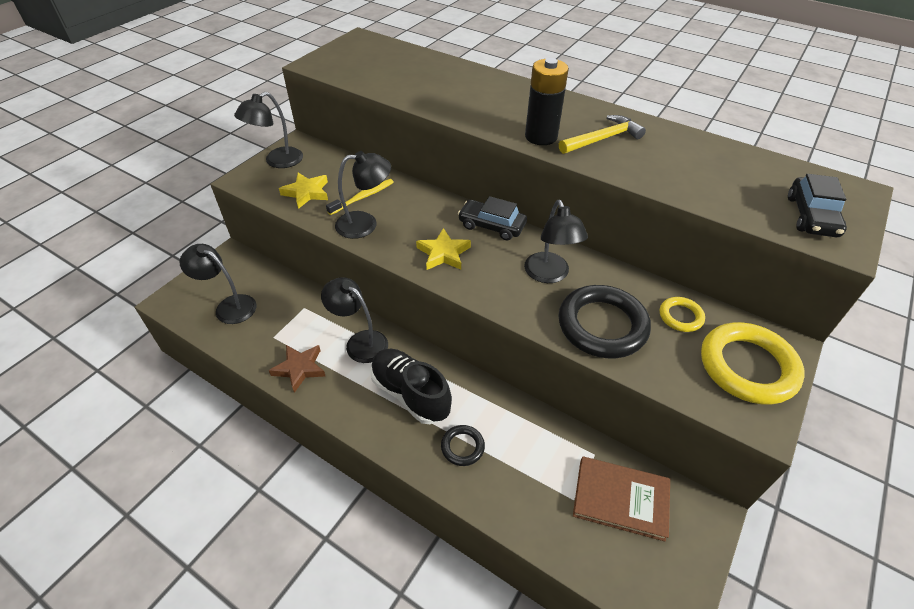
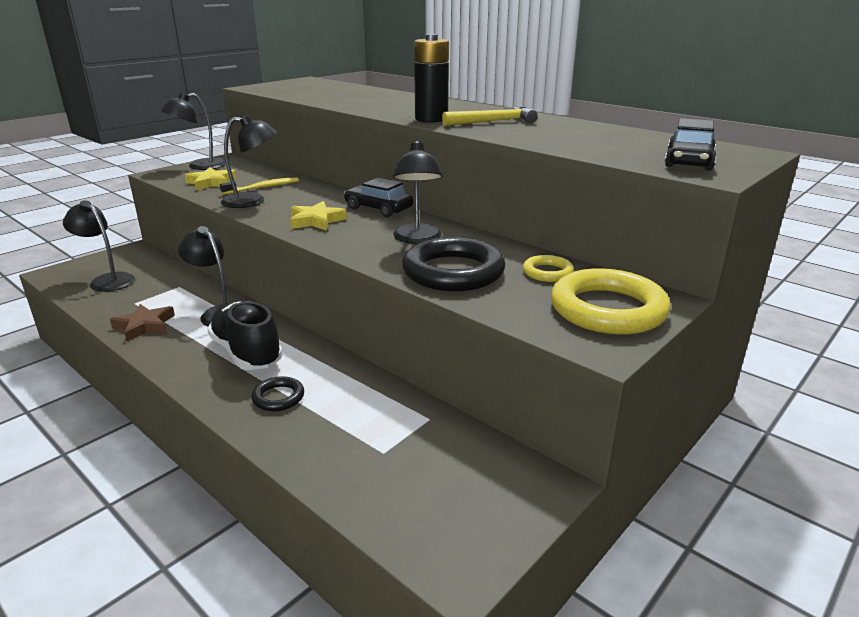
camera: 10 degrees right, 20 degrees down
(620, 499) = (442, 459): brown book -> none

